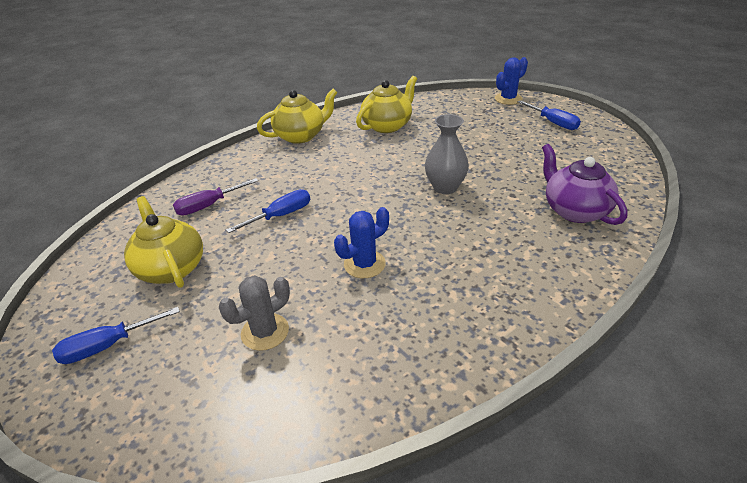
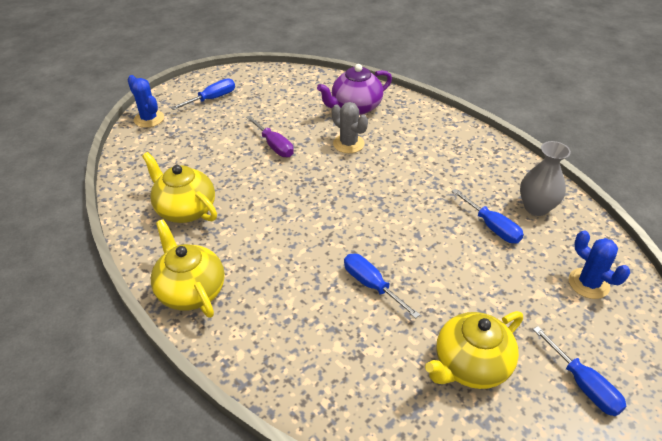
camera: 95 degrees left, 5 degrees up
(209, 206) = (355, 359): purple screwdriver -> purple screwdriver (274, 145)
(265, 332) = (529, 271): grey cactus -> grey cactus (348, 144)
(344, 309) = (492, 227): none -> blue screwdriver
(364, 264) = (437, 218): blue cactus -> blue cactus (588, 283)
(445, 187) = (321, 169): grey vase -> grey vase (536, 207)

